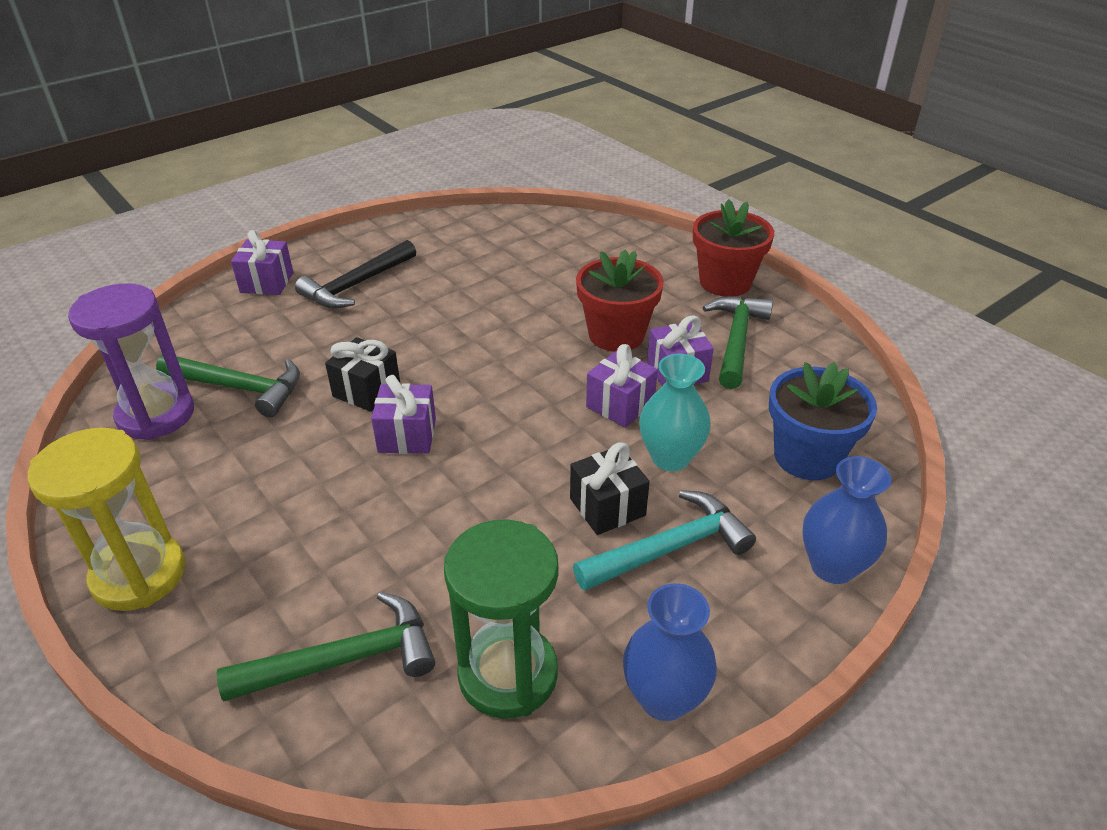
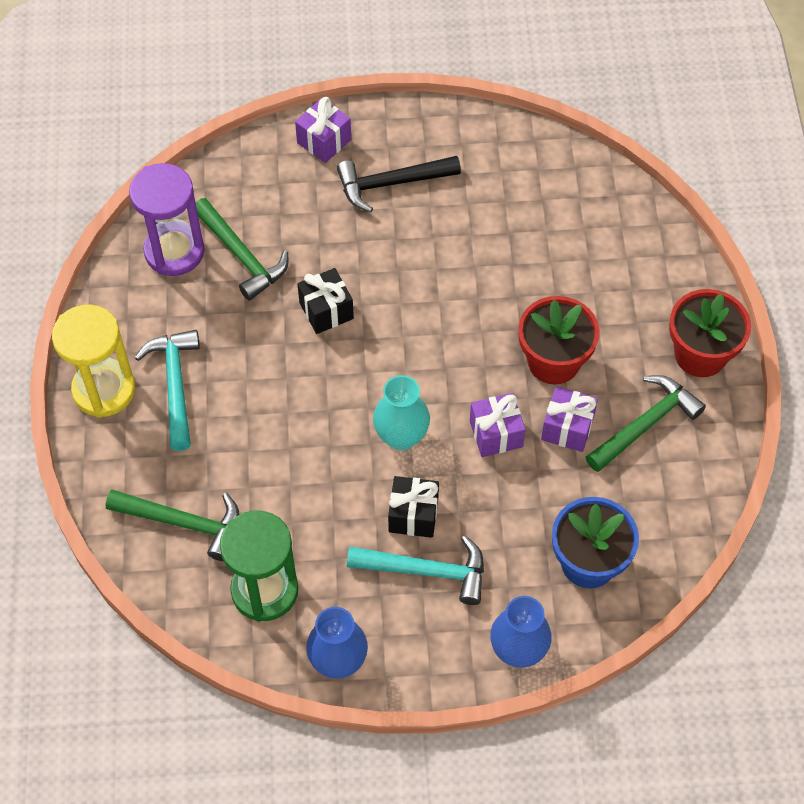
camera: 35 degrees right, 20 degrees up
(235, 526) = (175, 385): none -> turquoise hammer
(407, 435) = (326, 372): purple gift -> none
(670, 457) = (490, 502): turquoise vase -> turquoise vase (401, 436)

